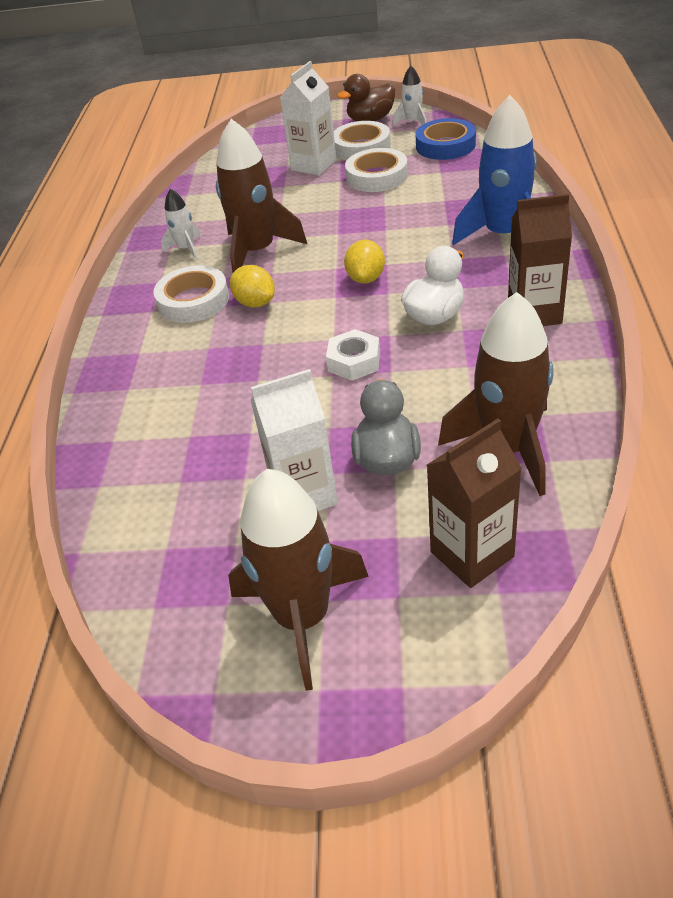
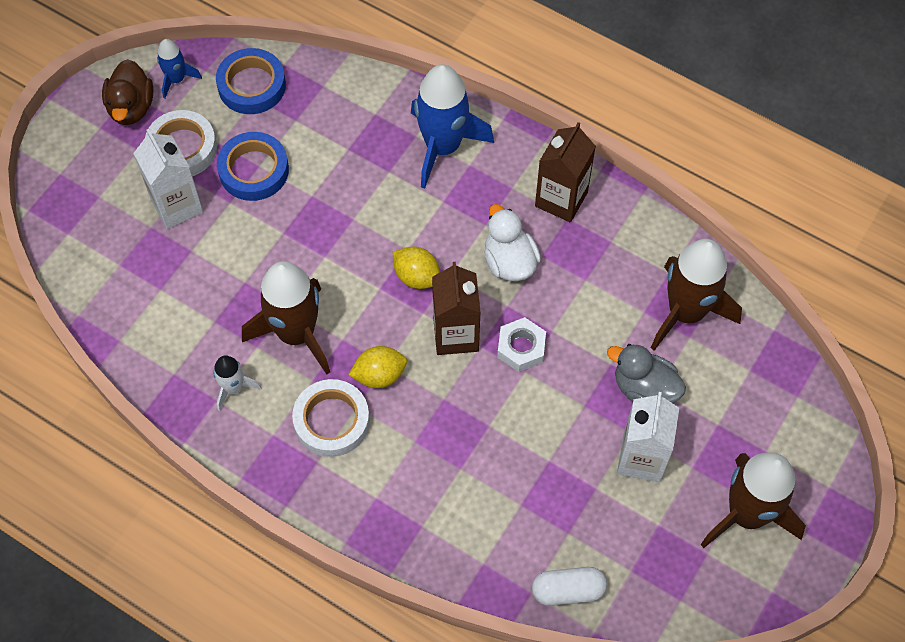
camera: 65 degrees left, 20 degrees up
(115, 510) = (568, 590): none -> white capsule
(377, 176) = (254, 170): white tape -> blue tape
(413, 122) = (176, 79): white rocket -> blue rocket
(472, 554) = (760, 392): brown carton -> brown carton (456, 334)

